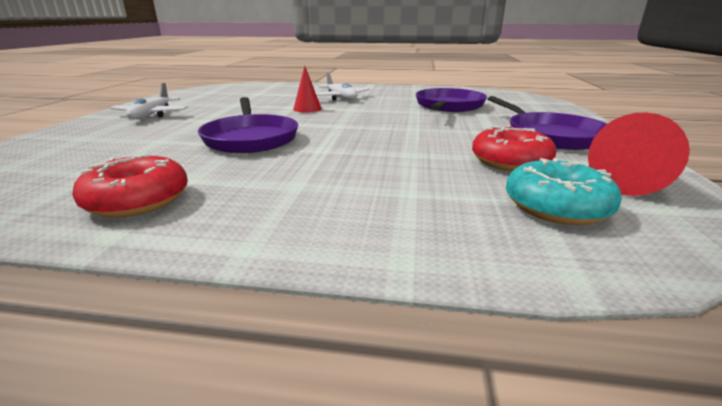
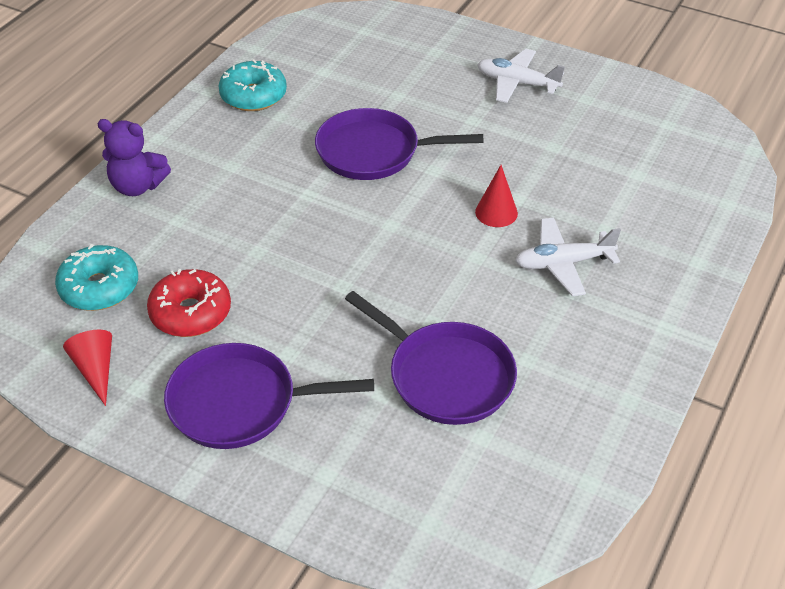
camera: 110 degrees right, 20 degrees up
(138, 200) = (253, 96): red donut -> turquoise donut
(371, 232) = (137, 186): none -> purple teddy bear
(632, 181) = (96, 370): red cone -> red cone, size x0.65

